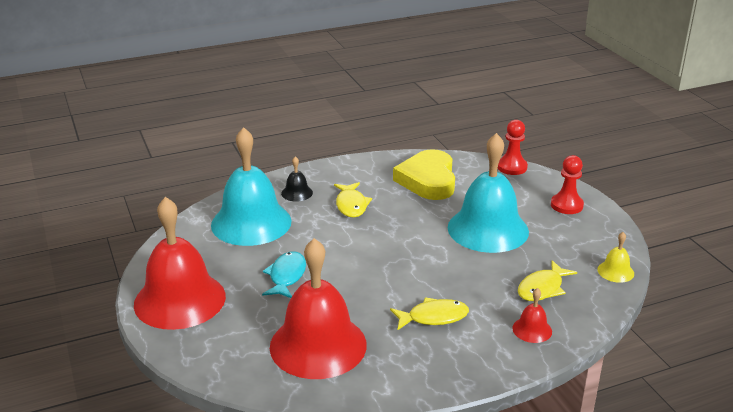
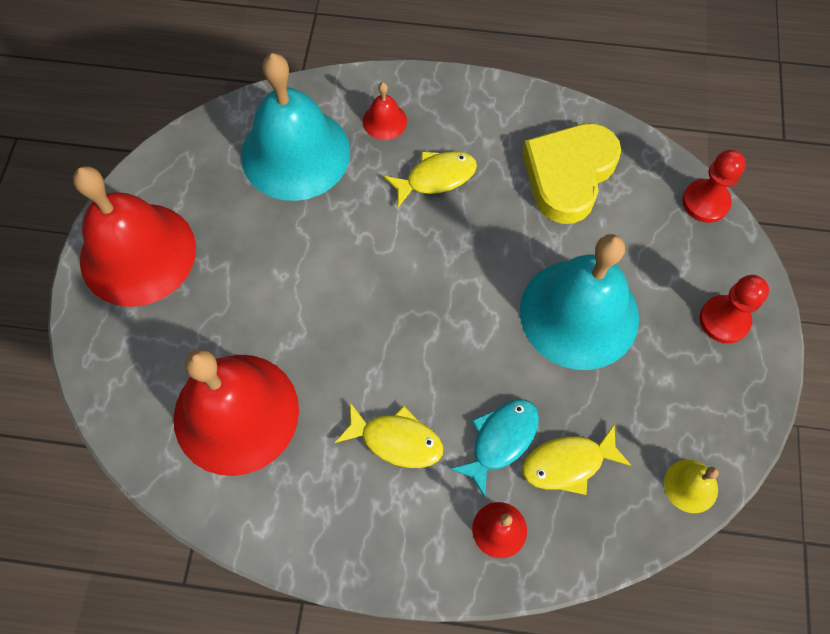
camera: 30 degrees right, 35 degrees up
(286, 276) = (275, 274): turquoise fish -> turquoise fish (500, 440)
(297, 193) = (384, 121): black bell -> red bell
(351, 205) = (436, 178): yellow fish -> yellow fish turned 135 degrees counterclockwise

